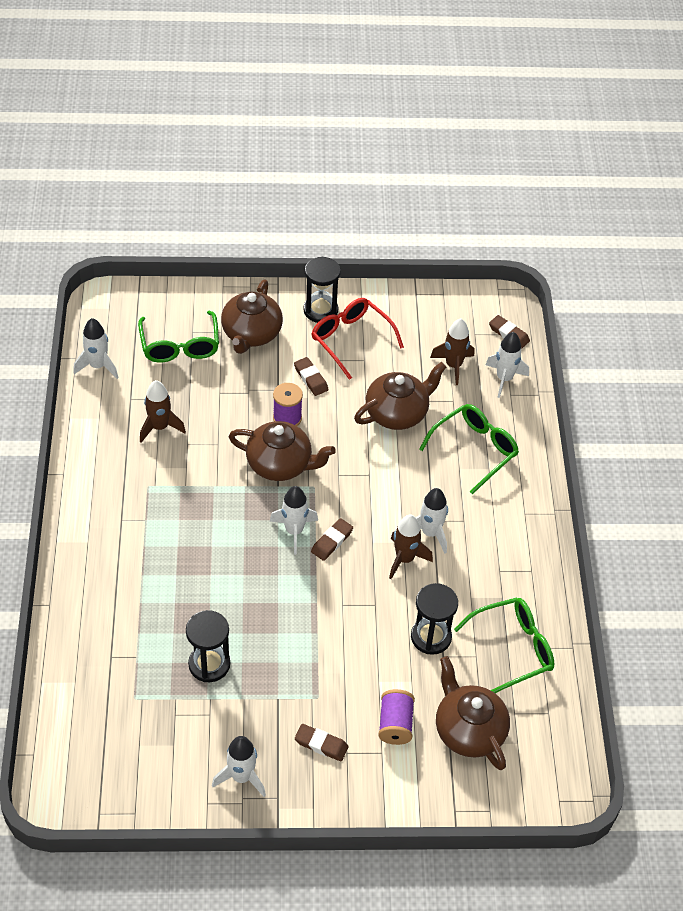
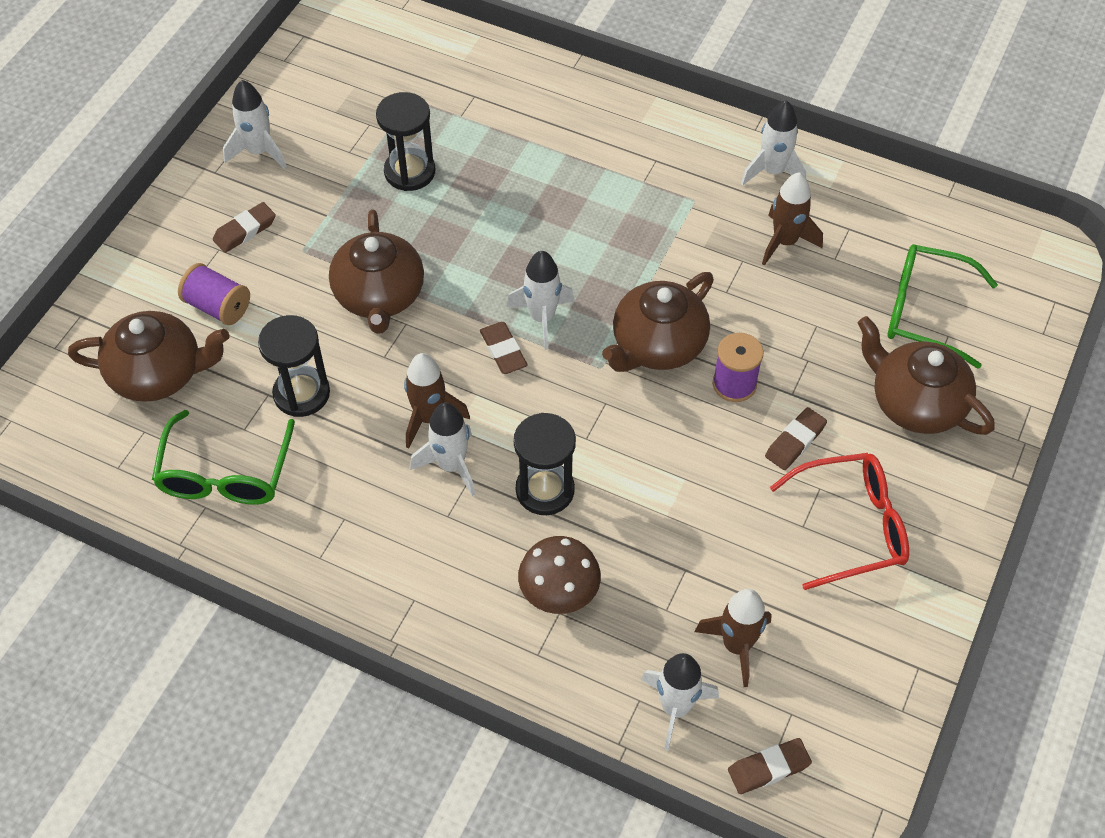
camera: 120 degrees right, 5 degrees up
(98, 366) = (923, 213): white rocket -> white rocket (772, 171)
(311, 378) = (795, 441): brown eraser -> brown eraser turned 45 degrees counterclockwise
(320, 310) = (931, 512): black hourglass -> black hourglass (545, 490)
(397, 413) = (678, 523): brown teapot -> brown teapot (379, 296)
(475, 450) = (559, 592): green glasses -> brown mushroom

